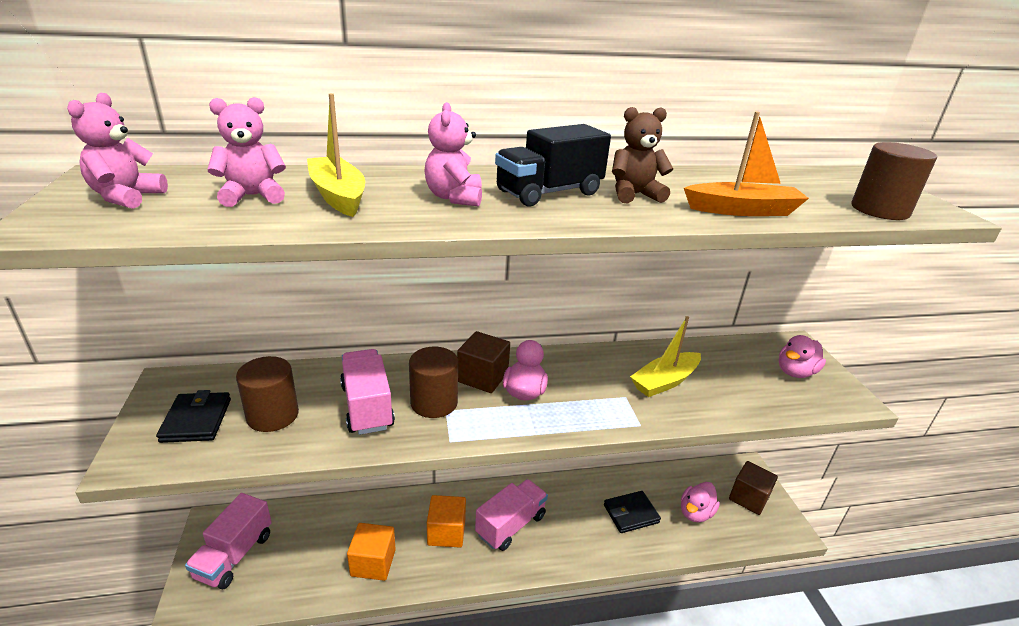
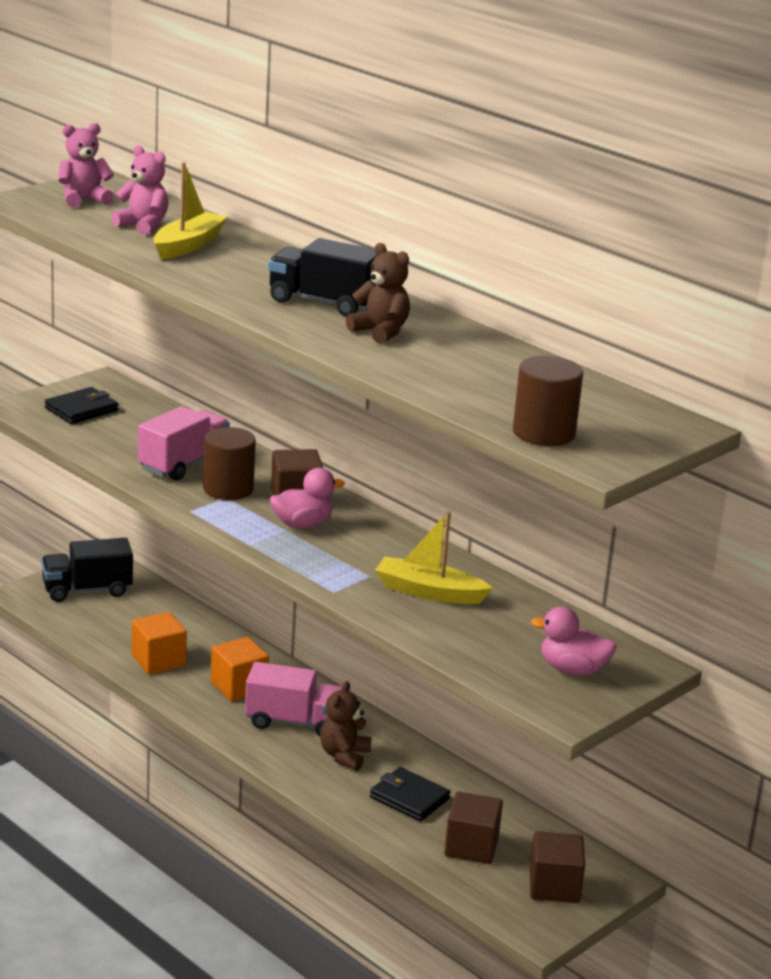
camera: 55 degrees right, 5 degrees down
(234, 555) = (87, 590): pink truck -> black truck
(272, 415) = (123, 433): brown cylinder -> none
(454, 198) = (251, 277): pink teddy bear -> none
(566, 520) = (344, 756): none -> brown teddy bear
(695, 513) = (471, 847): pink duck -> brown cube
(742, 210) = (421, 375): orange boat -> none

